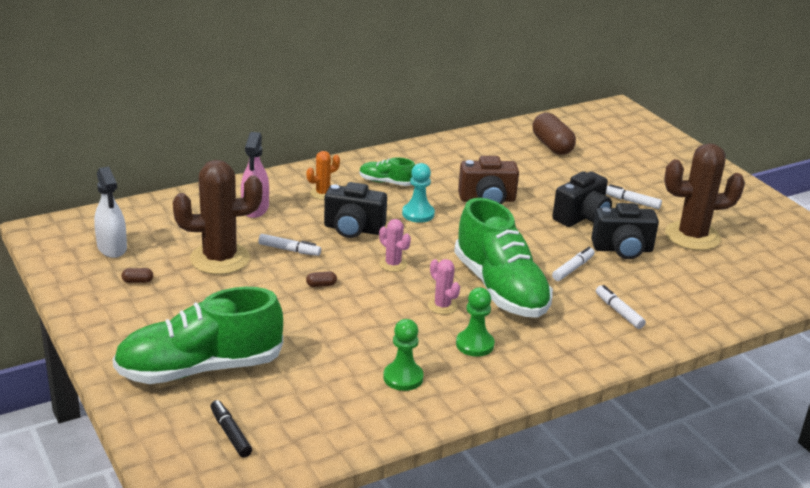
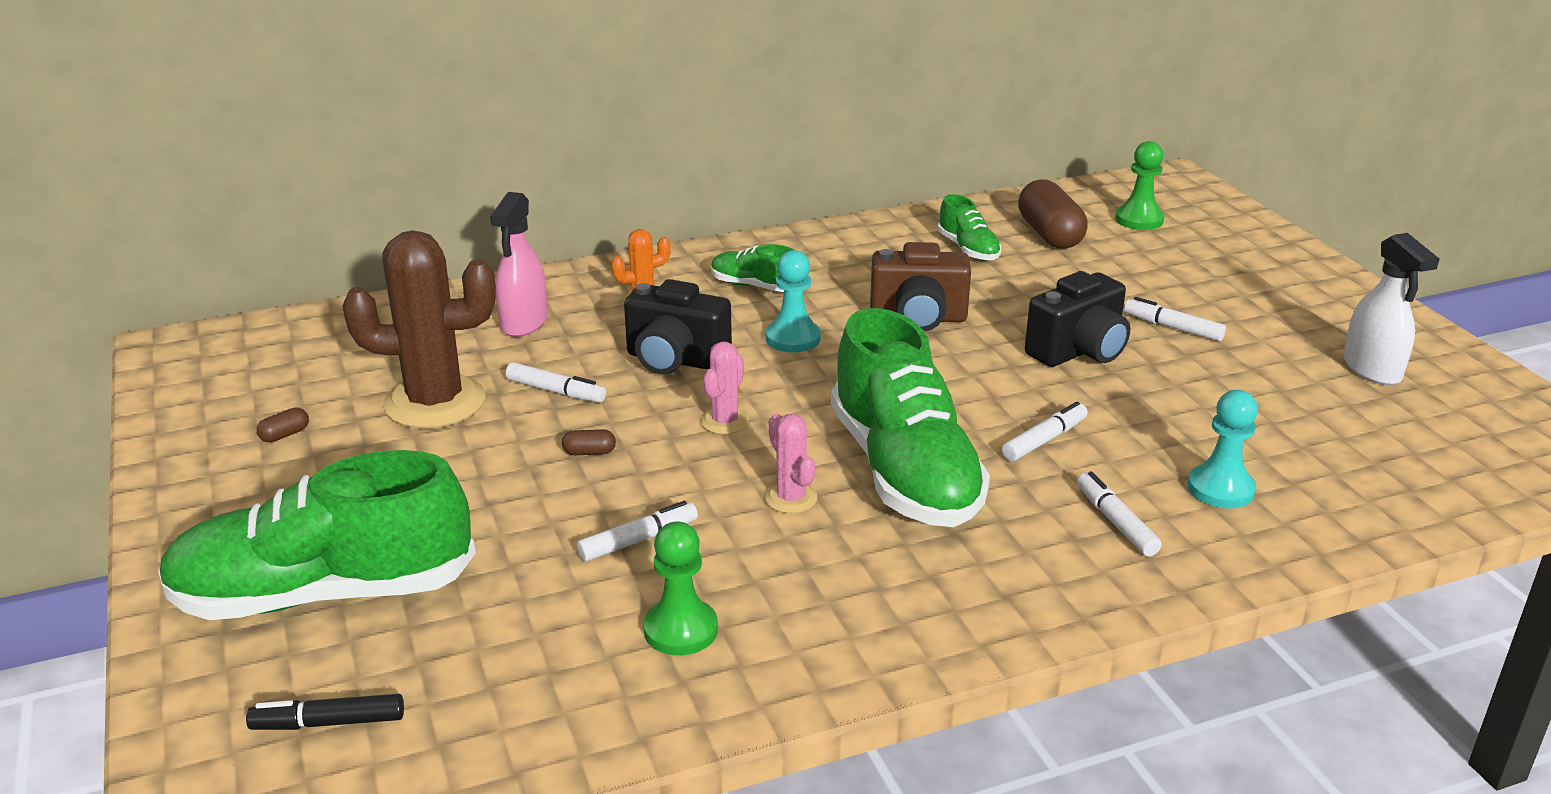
camera: 10 degrees right, 0 degrees up
(112, 248) = (268, 378): white spray bottle -> white spray bottle (1372, 369)
(137, 281) = (285, 435): brown capsule -> brown capsule turned 45 degrees counterclockwise
(230, 433) = (328, 722): black marker -> black marker turned 75 degrees counterclockwise
(365, 332) = (638, 540): none -> white marker
(393, 264) = (725, 421): pink cactus -> pink cactus turned 60 degrees clockwise
(474, 344) = (831, 572): green pawn -> green pawn (1139, 220)
(506, 156) = (968, 249): none -> green shoe
(622, 249) = (1142, 409): black camera -> none
(670, 292) = (1220, 489): none -> turquoise pawn
(692, 236) = (1275, 390): brown cactus -> none

